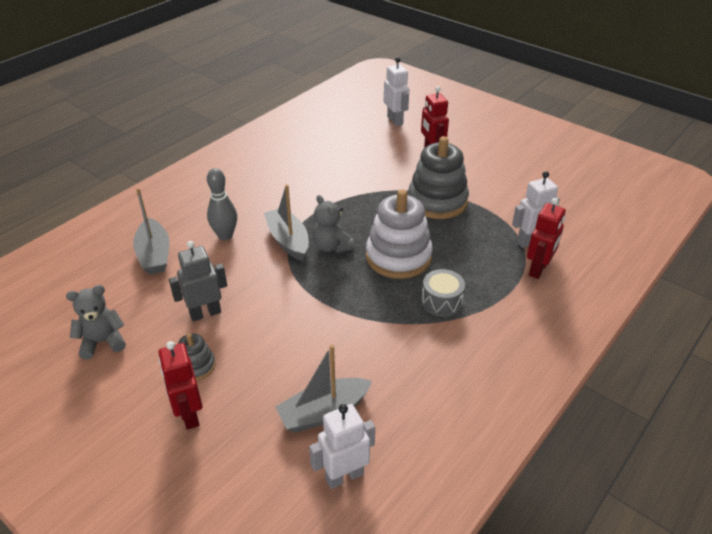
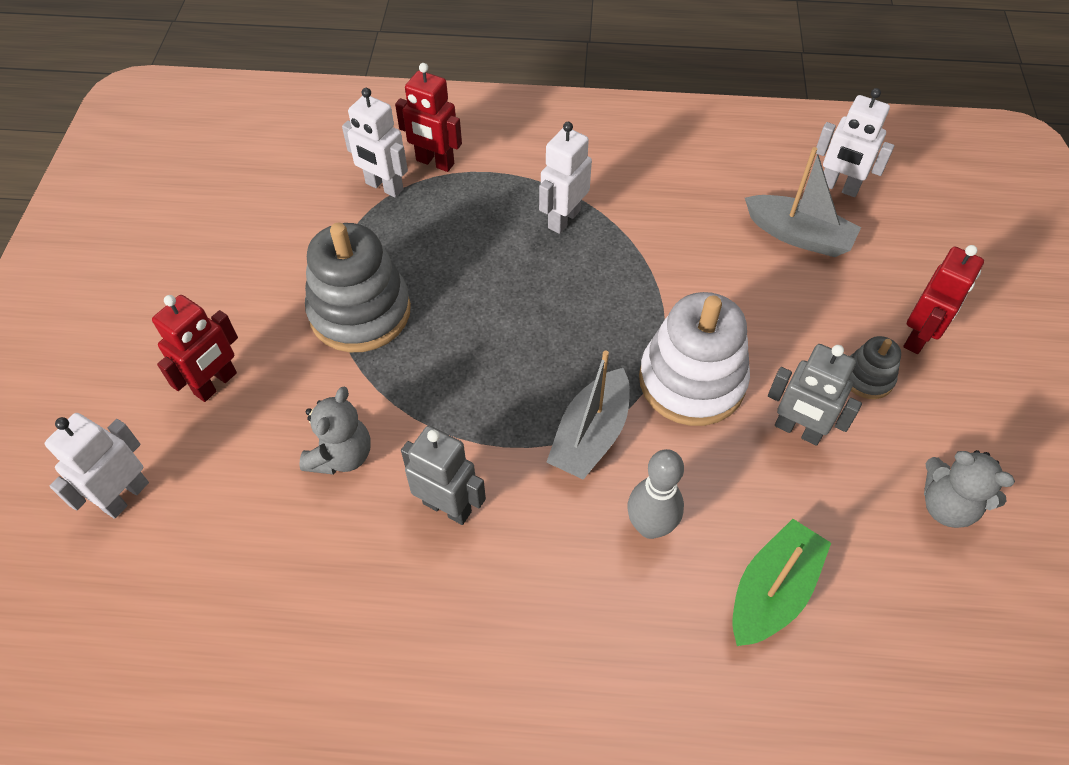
camera: 125 degrees left, 15 degrees up
(154, 255) = (772, 591): grey boat -> green boat
(302, 187) = (447, 507): none -> grey robot
(332, 246) = (559, 375): grey teddy bear -> grey teddy bear (341, 455)
(398, 257) = (519, 294): white stacking toy -> white stacking toy (692, 381)
(441, 302) = (563, 219): grey drum -> white robot
(538, 269) = (435, 162): red robot -> red robot turned 150 degrees counterclockwise

